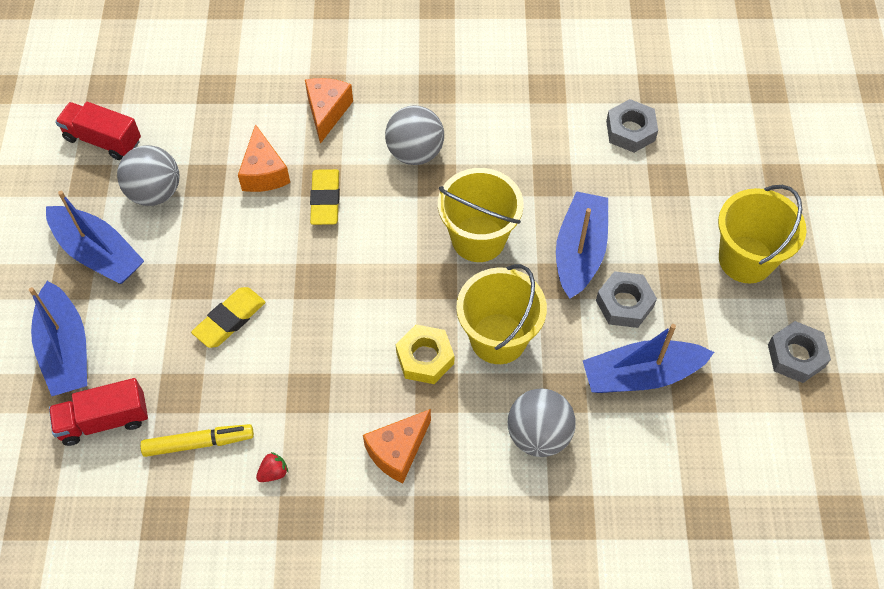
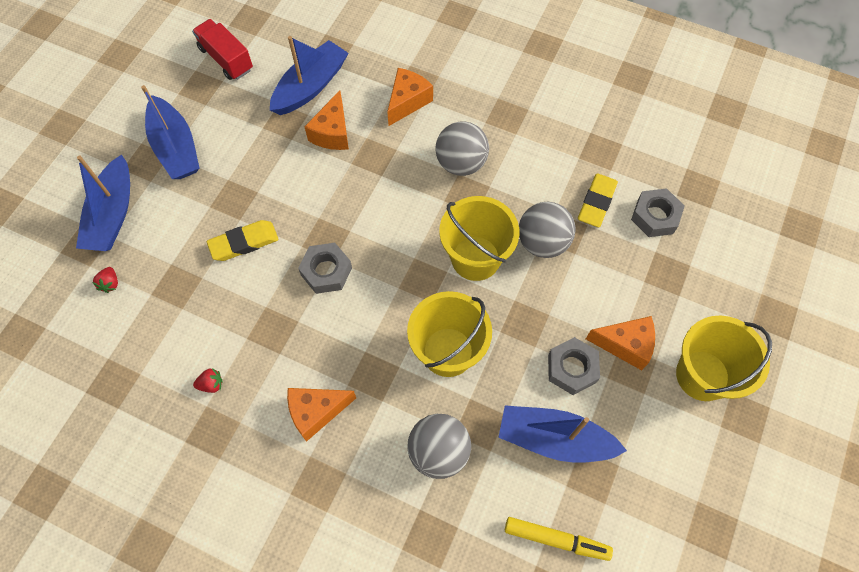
camera: 25 degrees right, 5 degrees up
(104, 420) = (110, 283): red truck -> red strawberry
(155, 192) = (242, 116): grey ball -> grey ball (542, 242)
(198, 443) = (168, 333): yellow marker -> yellow marker (556, 539)
(325, 200) = (368, 174): yellow eraser -> yellow eraser (596, 202)
(425, 358) = (379, 342): yellow nut -> none
(579, 252) = (556, 305): blue boat -> blue boat (310, 86)
(663, 261) = (625, 345): none -> orange cheese
(796, 356) = (705, 485): grey nut -> grey nut (326, 271)

